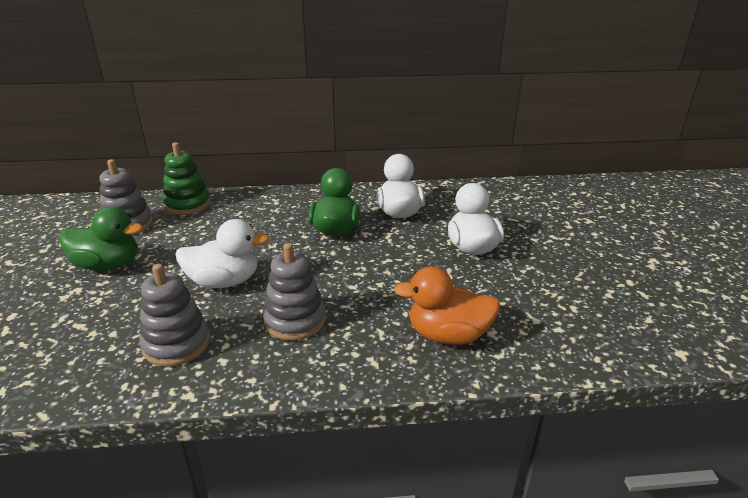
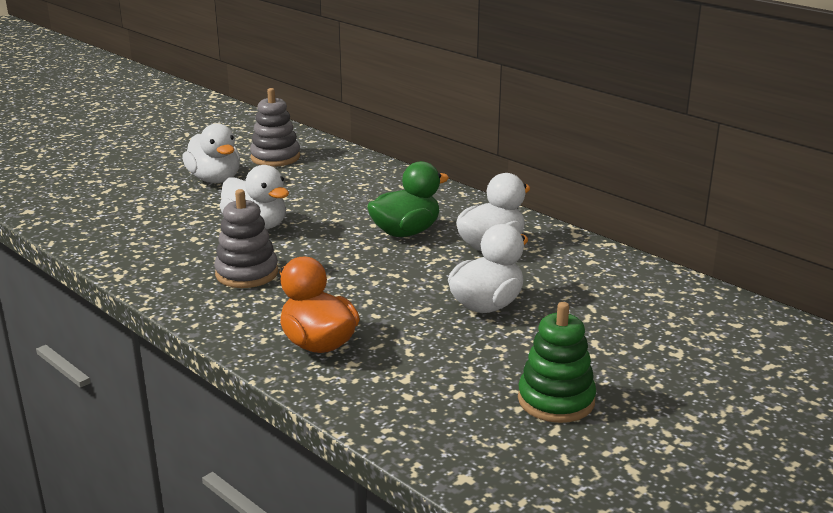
camera: 50 degrees right, 5 degrees down
(108, 265) = (215, 179): green duck -> white duck
(176, 344) = (162, 246): grey stacking toy -> none
(187, 204) = (340, 160): green stacking toy -> green stacking toy (556, 400)

